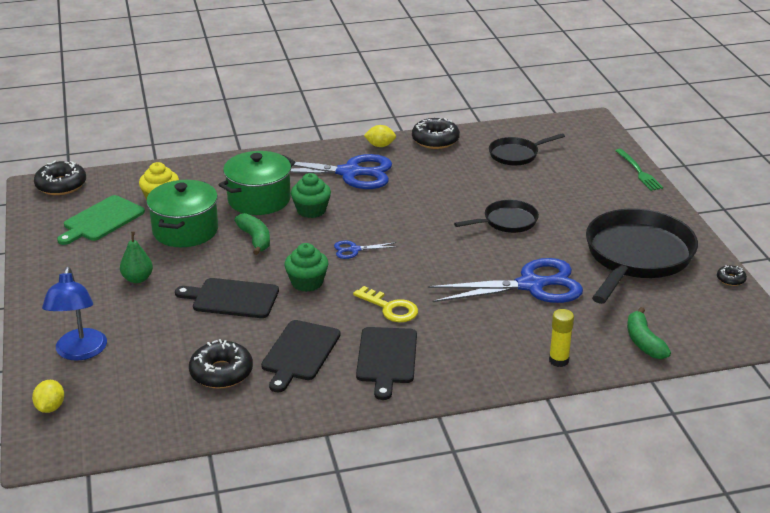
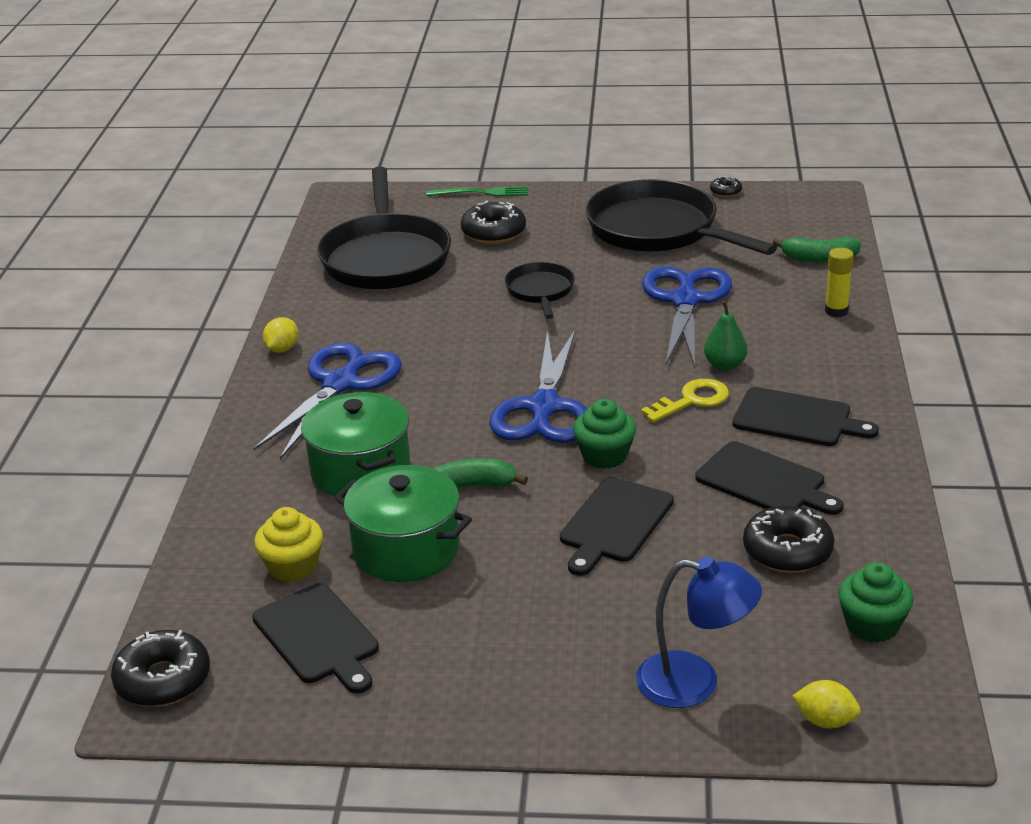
camera: 70 degrees left, 0 degrees up
(101, 220) = (318, 637): green cutting board -> black cutting board
(137, 279) = (519, 609): green pear -> green pear (725, 365)
(311, 210) = (421, 429): green cupcake -> green cupcake (872, 625)
(354, 250) = (544, 408): blue scissors -> blue scissors, size x2.29
(435, 140) = (302, 306): black donut -> black donut (493, 232)
(516, 154) = (385, 257): black pan -> black pan, size x1.97

